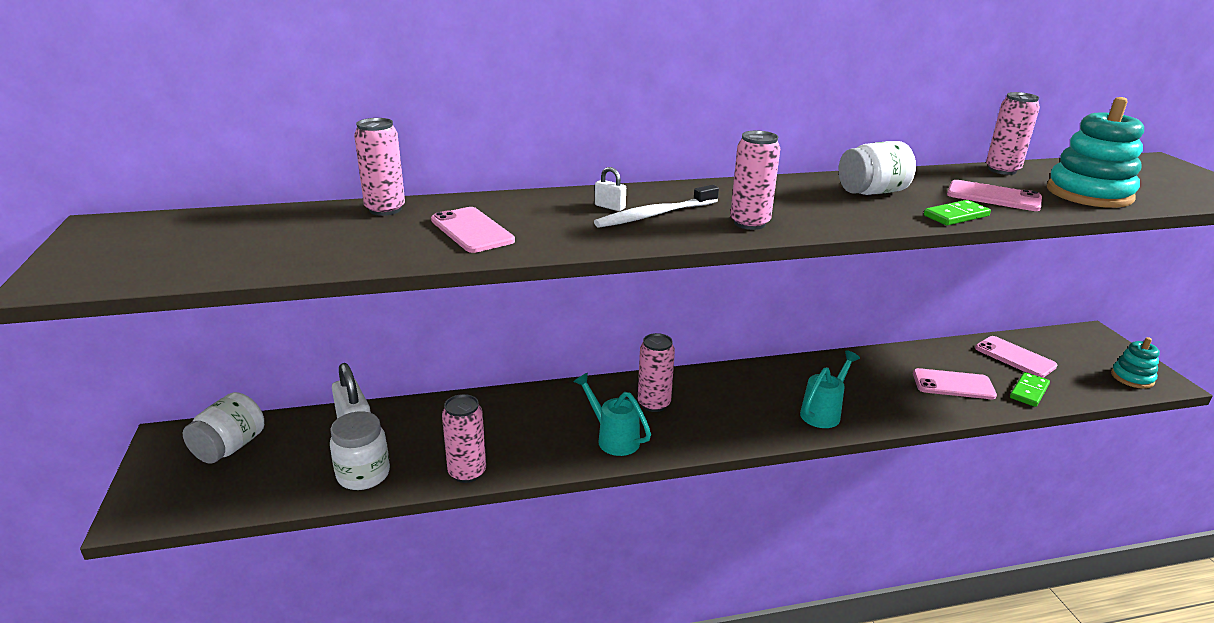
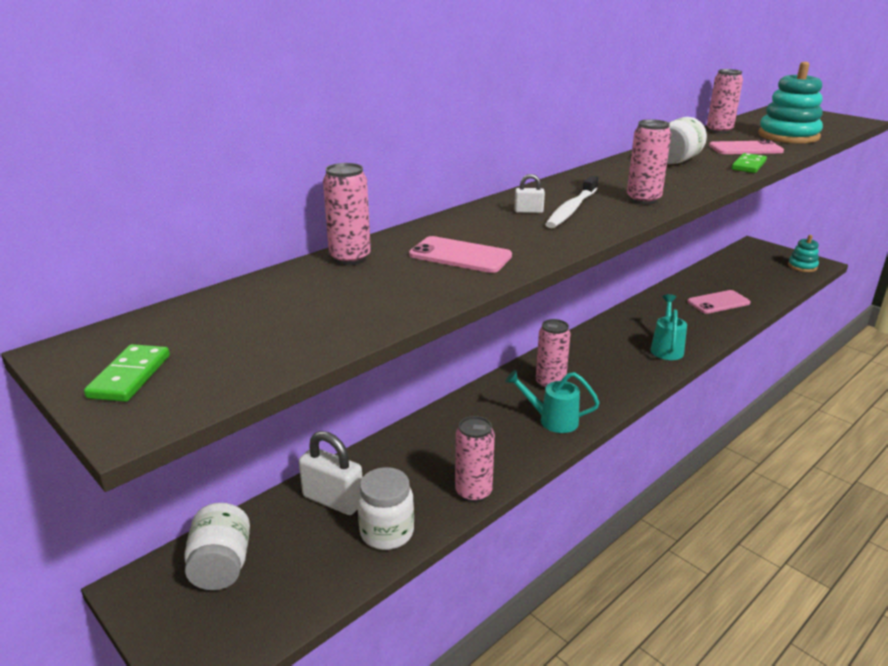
camera: 30 degrees left, 0 degrees up
(1015, 357) = (731, 273): pink phone -> none
(1028, 391) = (762, 293): green domino -> green domino (129, 376)

